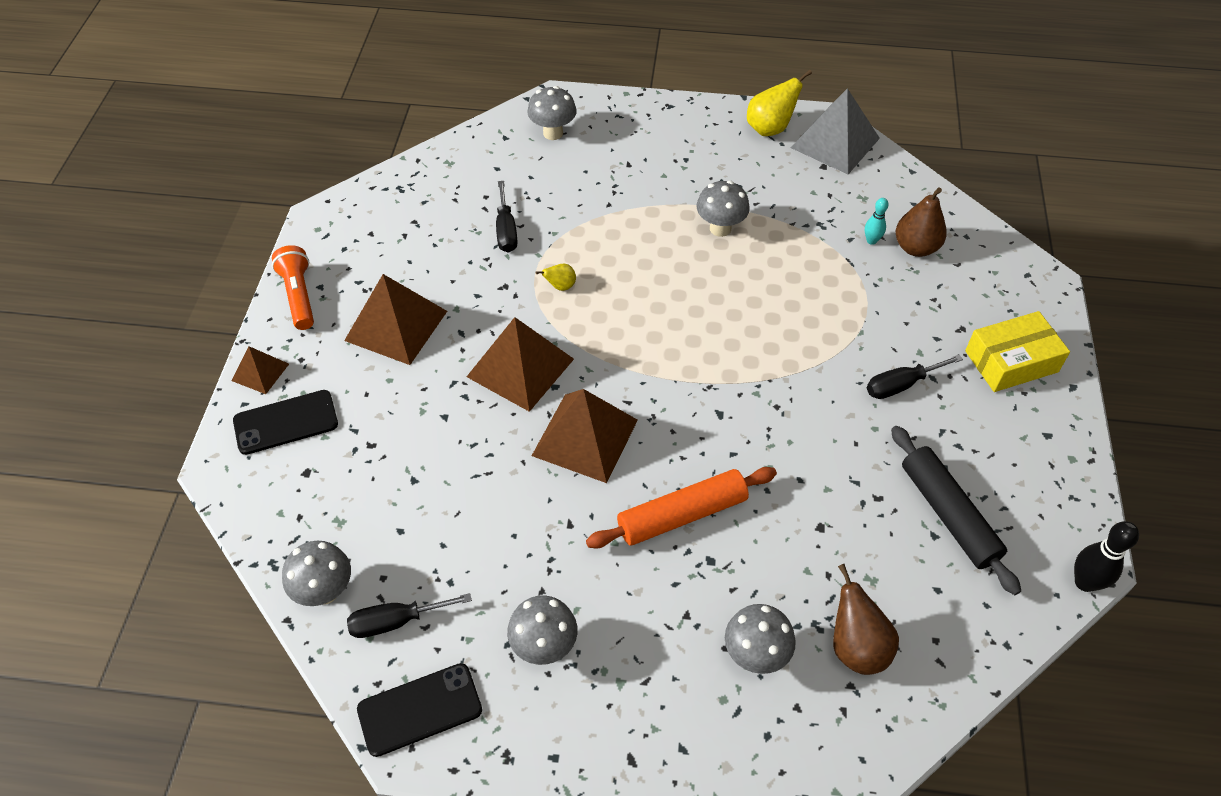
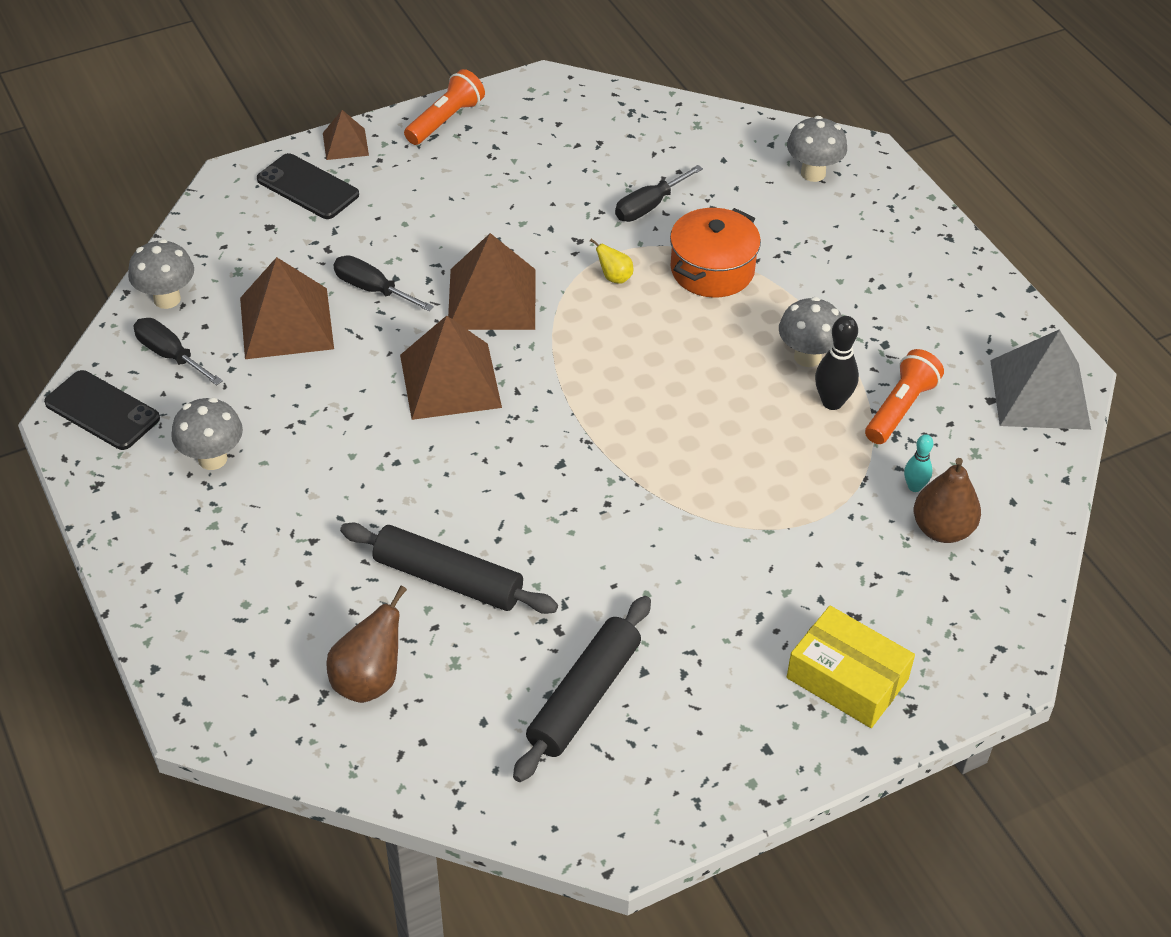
camera: 55 degrees right, 5 degrees down
(396, 325) = (467, 195): brown pyramid -> brown pyramid (286, 323)
(598, 231) = (712, 270): none -> orange pot
(682, 515) = (418, 488): orange rolling pin -> none
(755, 655) = (306, 607): grey mushroom -> none
(770, 128) = (1002, 331): yellow pear -> none
(786, 542) = (448, 579): none -> black rolling pin
(800, 210) = (900, 408): none -> orange flashlight
(901, 385) = (724, 593): black screwdriver -> black screwdriver (372, 289)
(1085, 582) = (589, 848): black bowling pin -> black bowling pin (832, 402)

